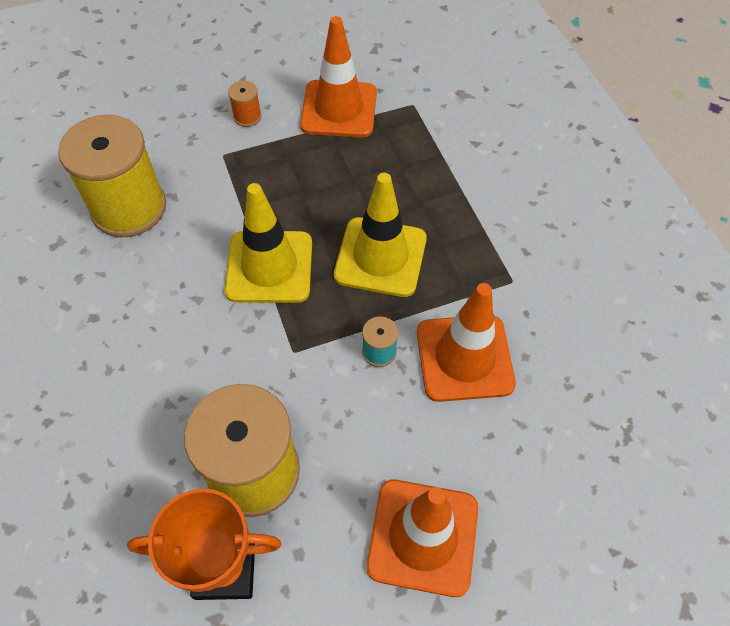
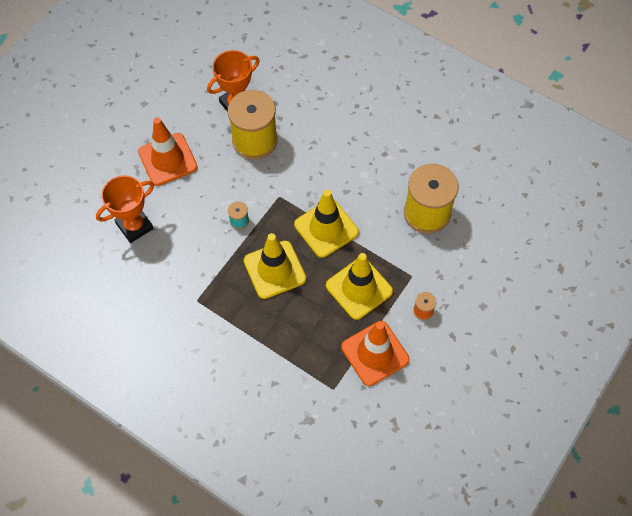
camera: 145 degrees right, 5 degrees up
(295, 177) = (359, 288): none -> yellow traffic cone
(464, 358) = (196, 243): orange traffic cone -> none
(547, 446) = (134, 226): none -> orange trophy

